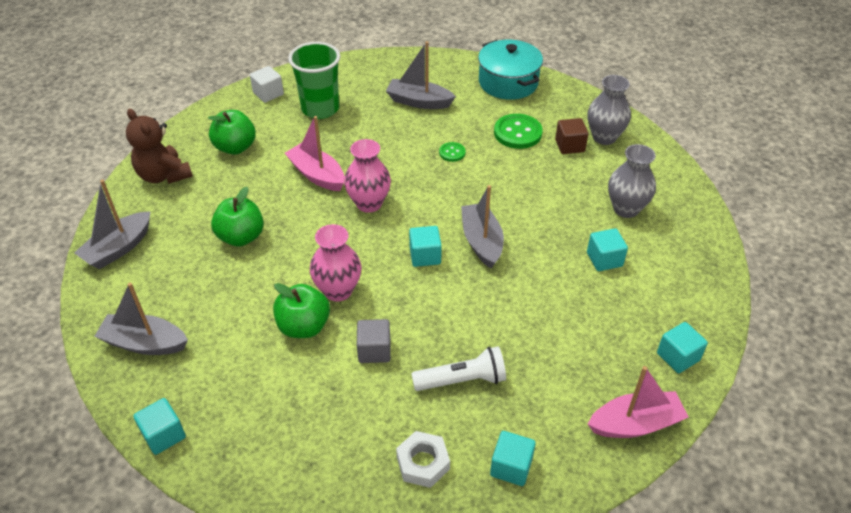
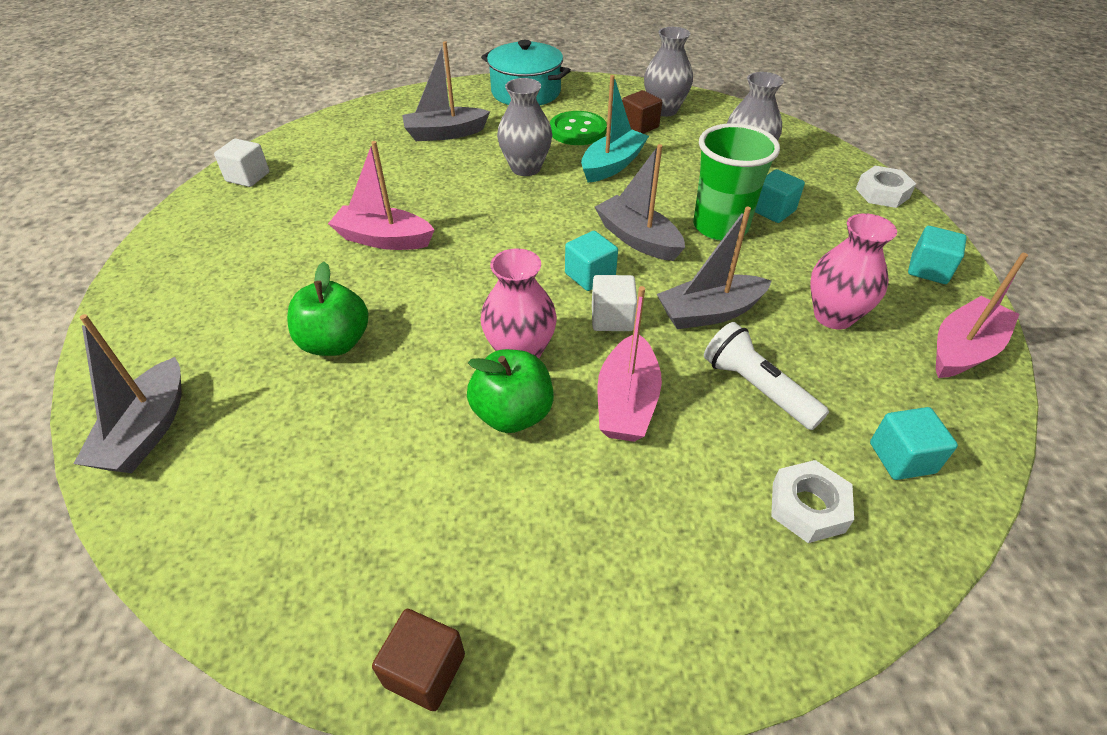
camera: 30 degrees left, 0 degrees up
(144, 343) = (288, 545): grey boat -> grey boat (709, 312)
(164, 175) = (159, 311): brown teddy bear -> none
(164, 435) = (425, 670): turquoise cube -> brown cube
(235, 147) = (246, 245): green apple -> none
(320, 109) = (330, 173): green cup -> green cup (720, 227)
(369, 203) = (475, 247): pink vase -> pink vase (833, 316)
(374, 350) = (626, 402): grey cube -> pink boat
(413, 292) = (612, 318): none -> white cube
(452, 153) = (526, 168): green button -> grey vase
(462, 380) = (757, 388): white flashlight -> white flashlight turned 90 degrees counterclockwise
(517, 173) = (612, 165): none -> turquoise boat
(712, 280) = (882, 193): none -> white nut

